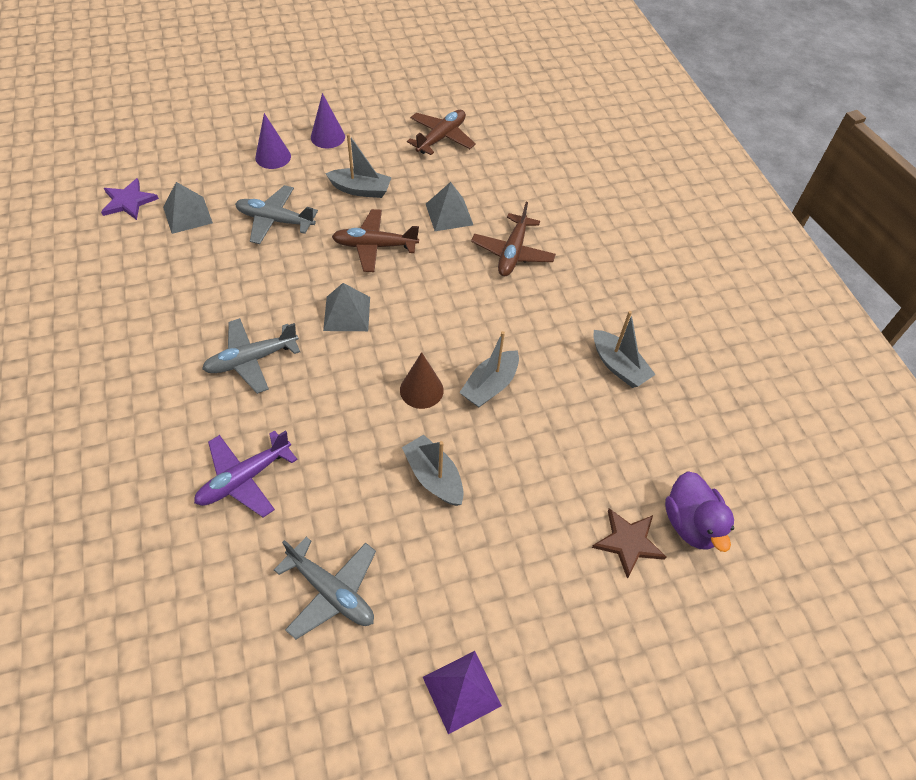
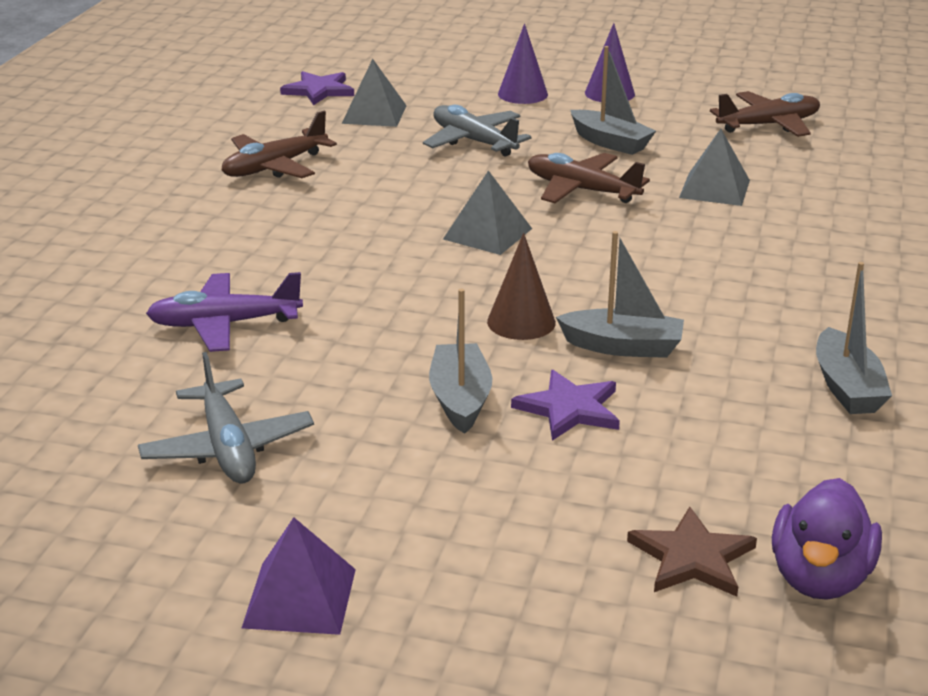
camera: 35 degrees right, 25 degrees down
(251, 360) = (331, 237): grey plane -> none
(490, 386) = (623, 347): grey boat -> grey boat turned 150 degrees counterclockwise
(496, 454) = (569, 409): none -> purple star
(512, 252) = (777, 242): brown plane -> brown plane (275, 167)

